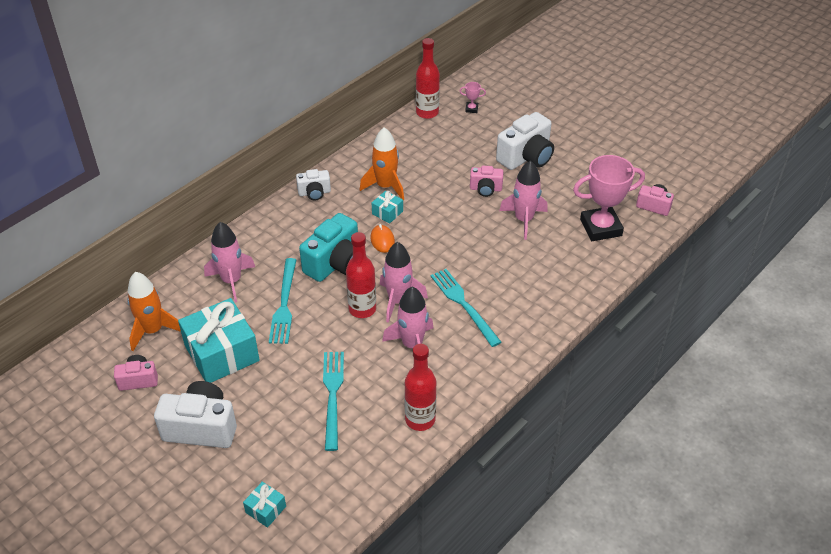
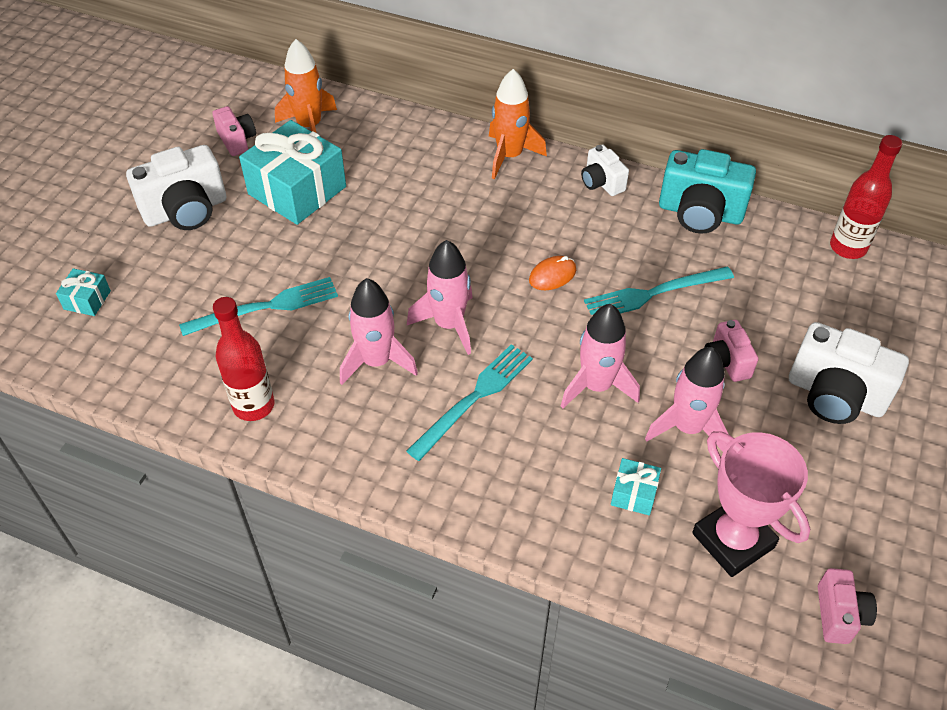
camera: 70 degrees right, 5 degrees up
(201, 428) = (186, 211): white camera -> white camera turned 75 degrees clockwise
(231, 281) = (411, 161): pink rocket -> pink rocket (596, 386)
(284, 304) = (395, 217): turquoise fork -> turquoise fork (654, 293)
(335, 263) = (485, 242): turquoise camera -> turquoise camera (700, 213)
(362, 309) = (418, 292): red bottle -> none
(385, 186) = (658, 248): orange rocket -> orange rocket (509, 156)
(387, 212) = (608, 265): turquoise gift -> turquoise gift (634, 493)
(471, 109) = (898, 296): pink trophy -> none

